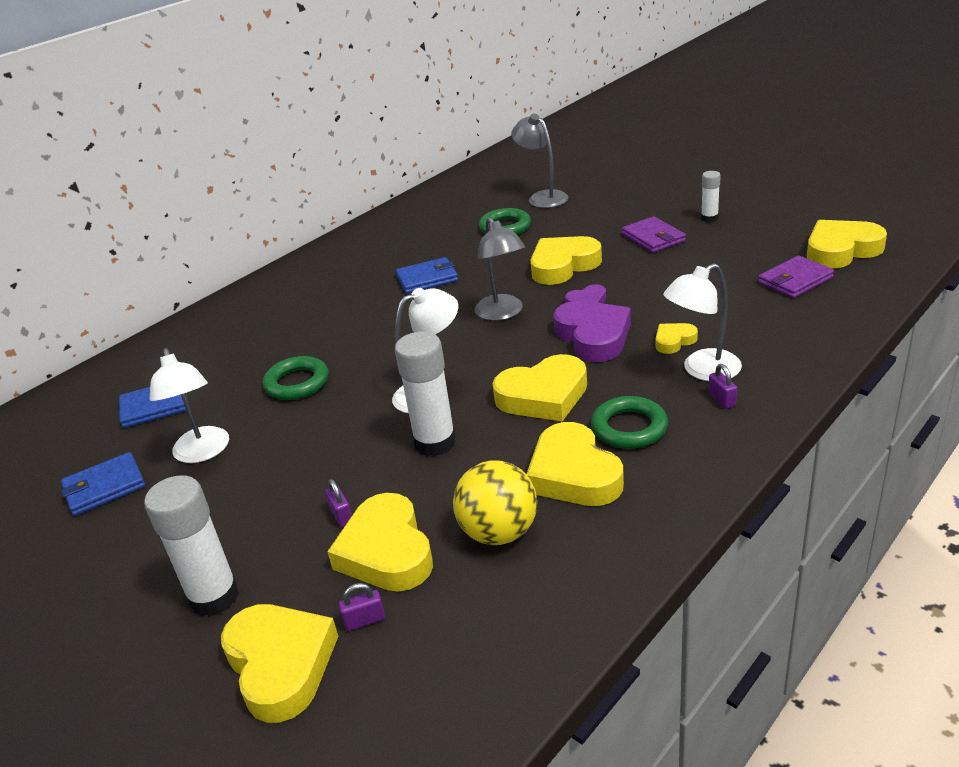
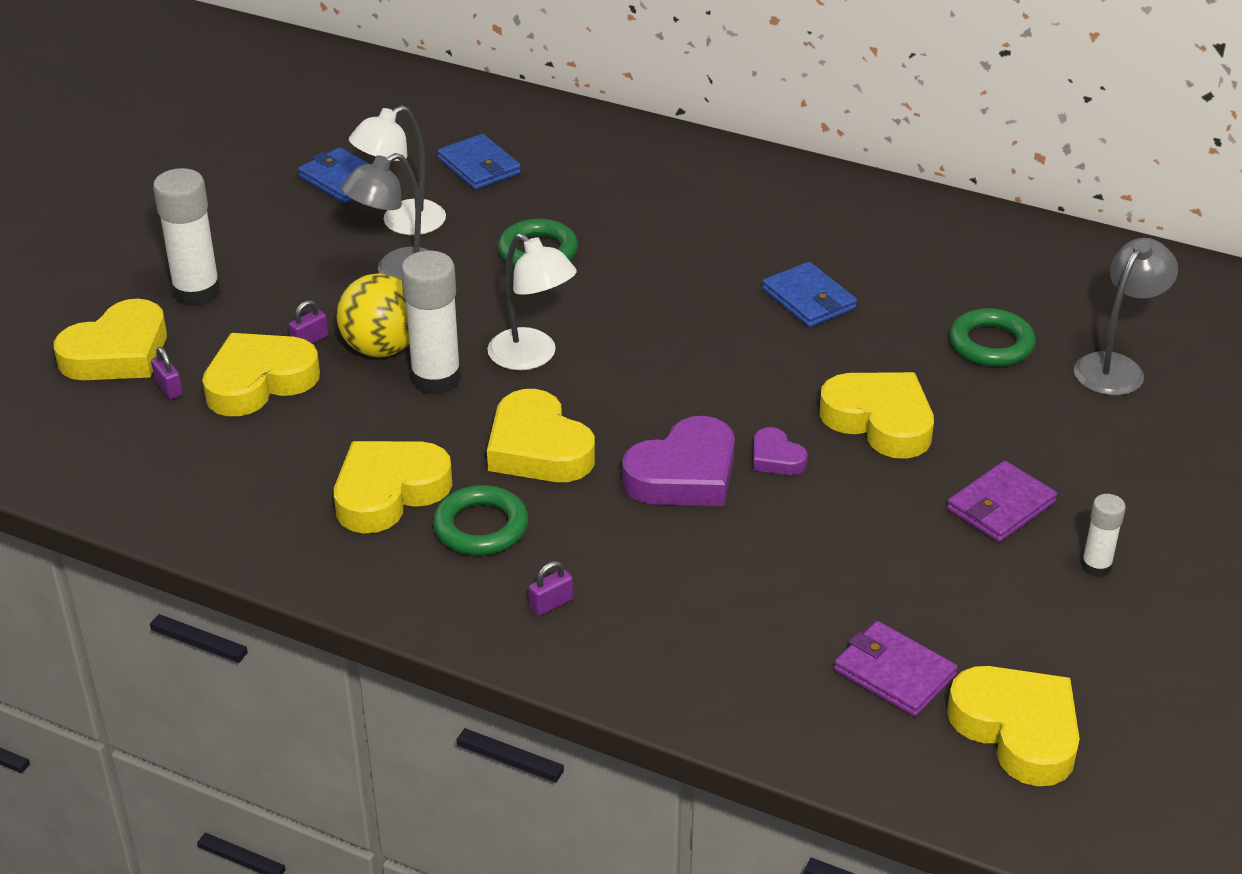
camera: 70 degrees right, 5 degrees up
(499, 532) = (290, 451): yellow ball -> yellow ball (382, 348)
(502, 313) = (728, 384): grey lamp -> grey lamp (397, 272)
(674, 341) = (686, 551): yellow heart -> none
(702, 370) = (617, 582): white lamp -> none

